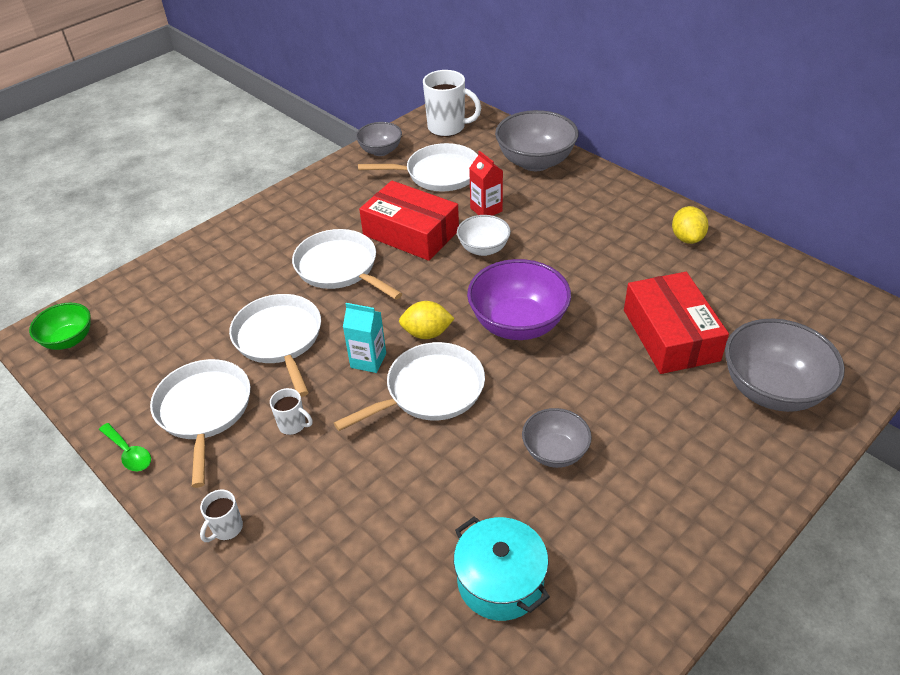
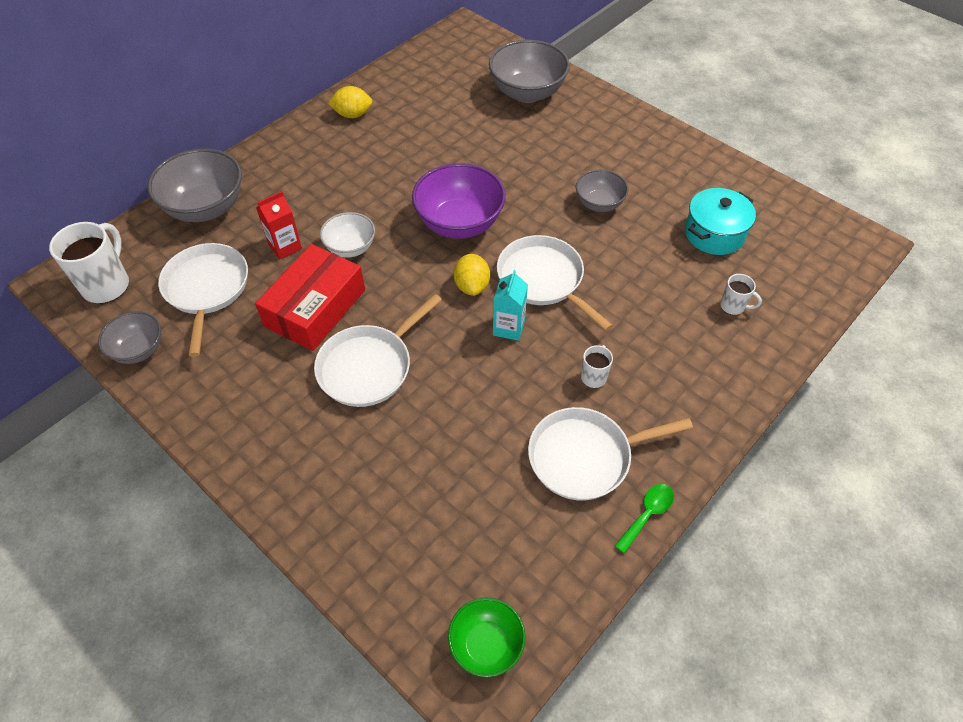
camera: 95 degrees left, 10 degrees up
(226, 528) = (712, 408): white mug -> white mug (733, 306)
(279, 339) = (481, 407): white pan -> none
(670, 335) = (473, 135): red box -> none

